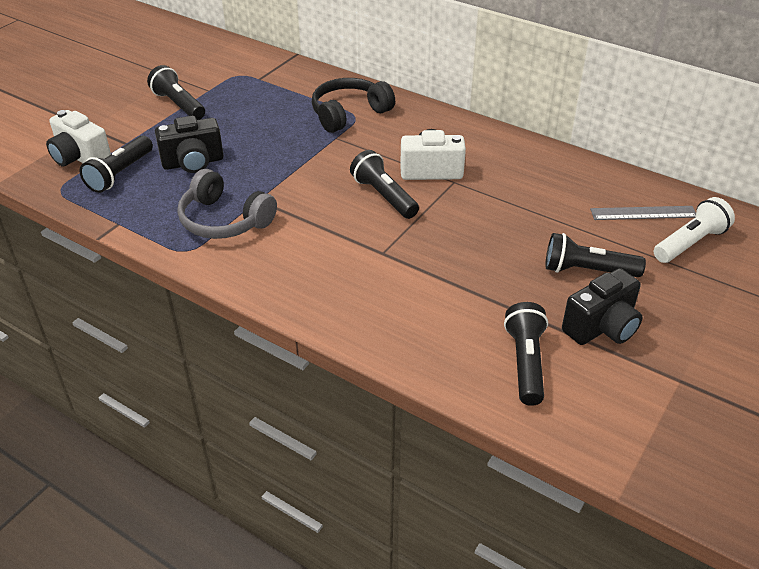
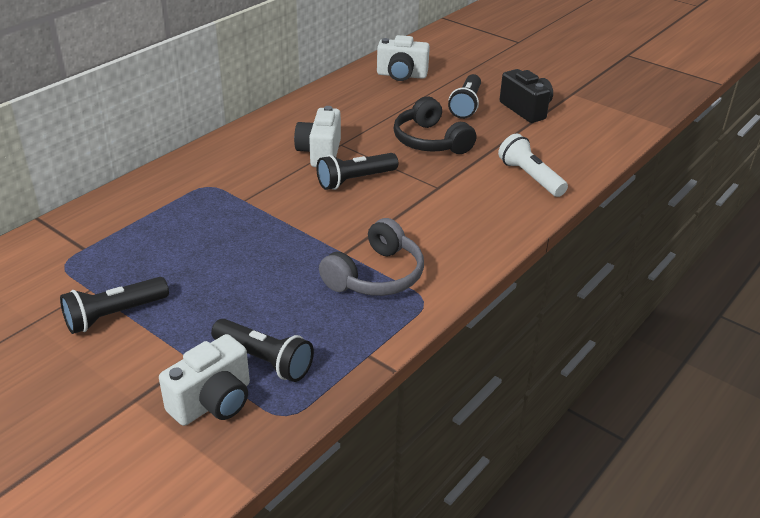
camera: 85 degrees left, 5 degrees down
(193, 163) = (259, 299): black camera -> none
(349, 114) = (200, 189): black headphones -> black headphones (431, 141)
(525, 362) = (563, 141): black flashlight -> none
(643, 213) = (401, 75): grey ruler -> white camera
(690, 243) = (438, 66): white flashlight -> white flashlight (530, 177)

